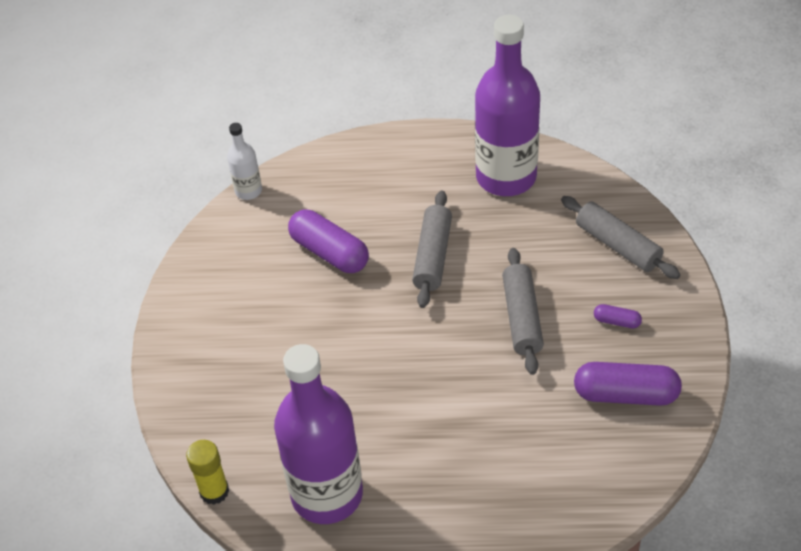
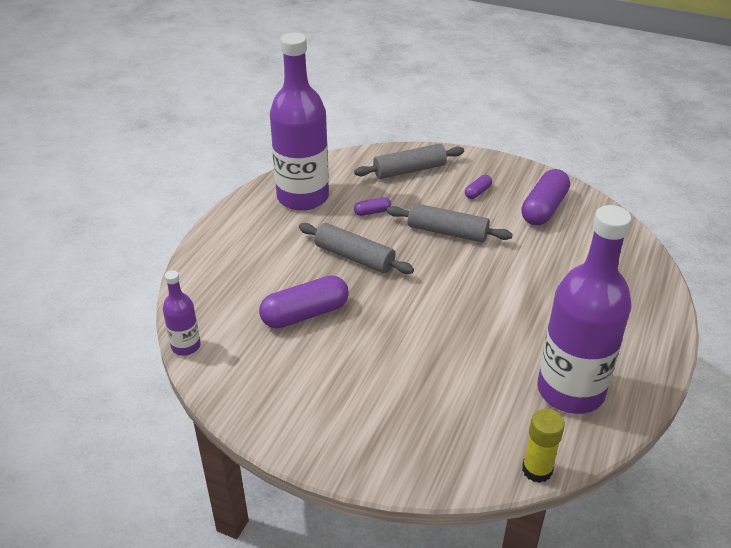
camera: 70 degrees left, 10 degrees down
(248, 191) = (186, 346): white bottle -> purple bottle
(517, 242) = (372, 212): none -> purple capsule

